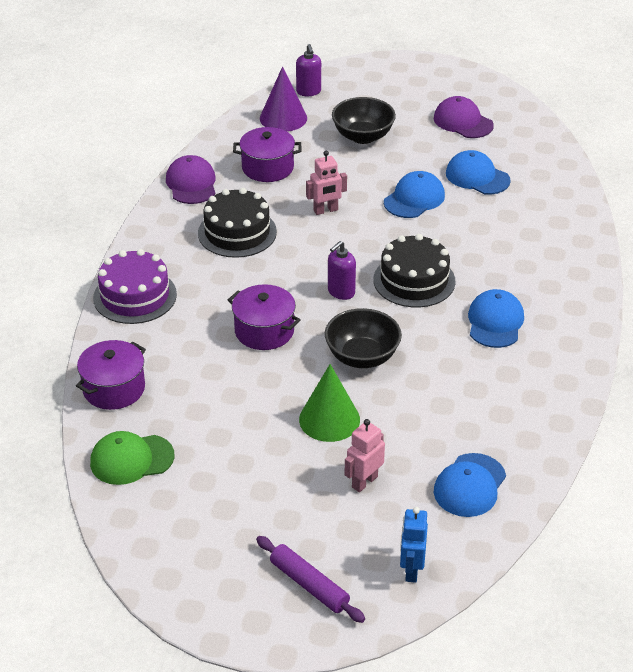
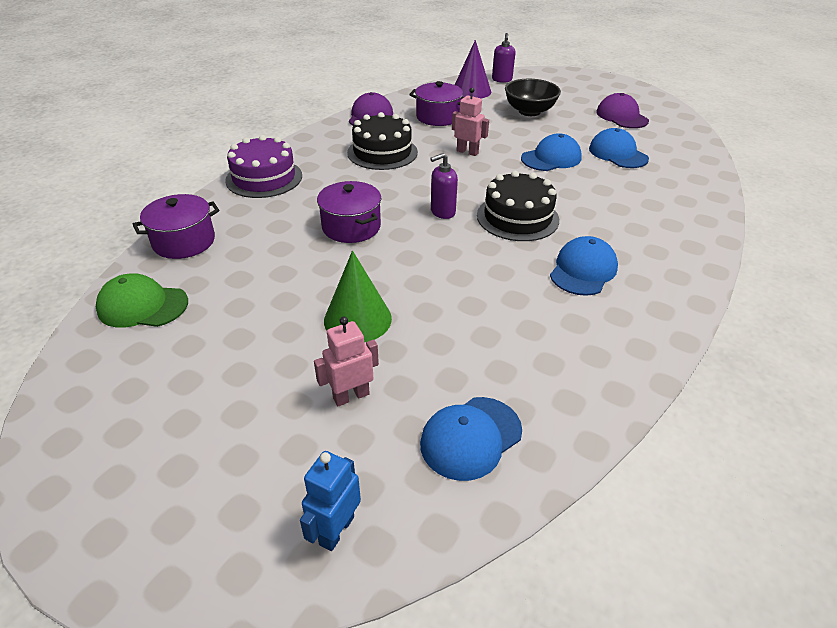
camera: 20 degrees right, 0 degrees up
(309, 585) = (202, 506): purple rolling pin -> none
(325, 210) = (467, 152): pink robot -> pink robot turned 150 degrees counterclockwise
(362, 357) = (428, 269): black bowl -> none

